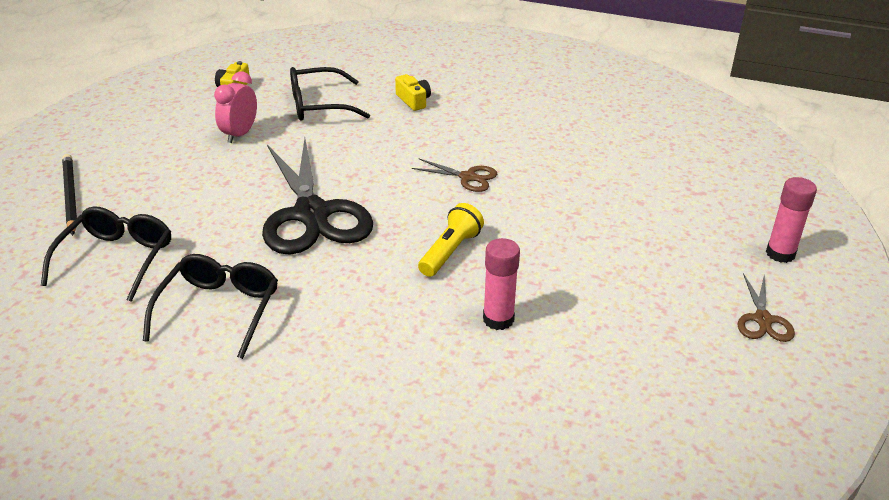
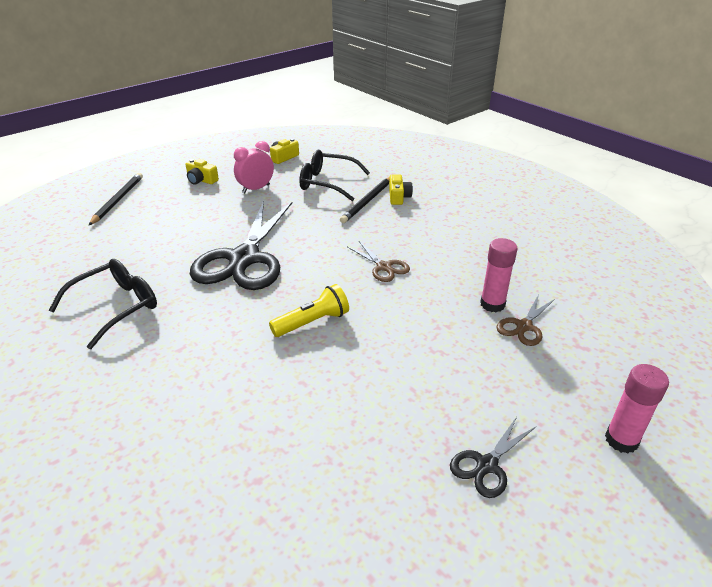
camera: 30 degrees right, 0 degrees up
(116, 259) = (98, 249): black glasses -> none
(157, 142) = (201, 180): none -> yellow camera
(385, 114) = (367, 201): none -> black pencil
(498, 319) = (294, 395): pink glue stick -> pink glue stick (492, 304)
(703, 310) = (486, 465): none -> black scissors
(763, 320) = (542, 504): brown scissors -> brown scissors (524, 326)

